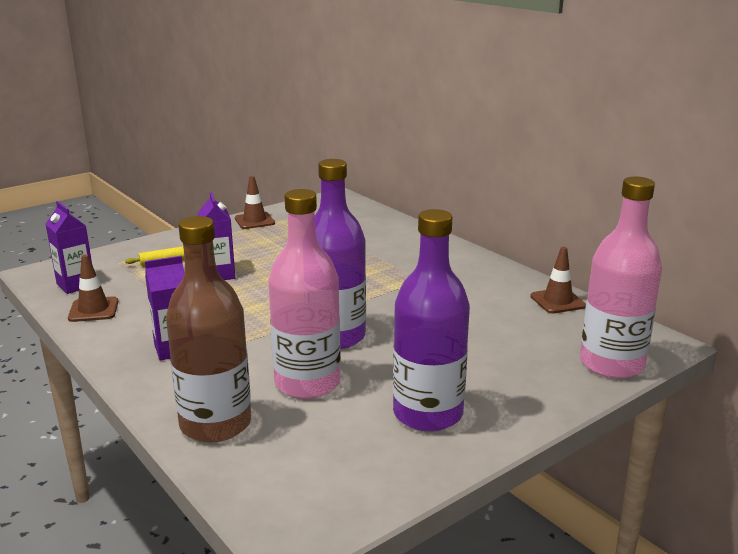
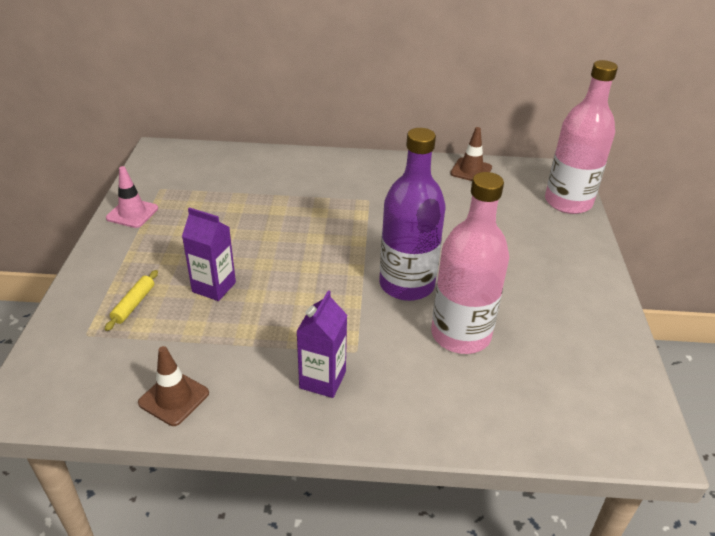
camera: 50 degrees left, 15 degrees up
(76, 285) = (96, 387): purple carton -> none
(215, 424) = (472, 413): brown bottle -> none
(254, 221) = (132, 213): brown traffic cone -> pink traffic cone
(427, 414) = (556, 303): purple bottle -> none

